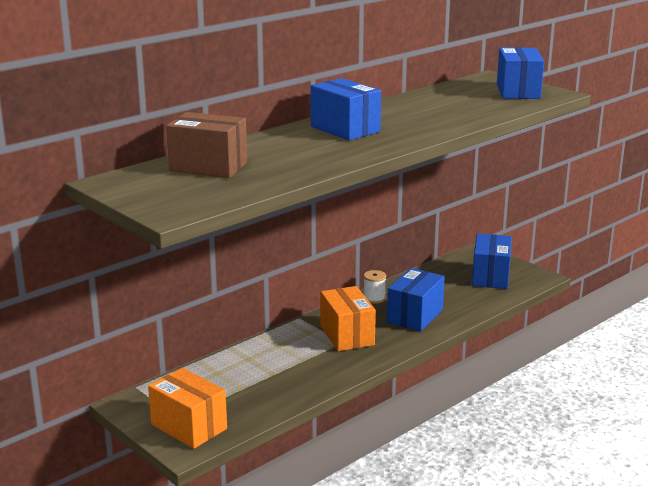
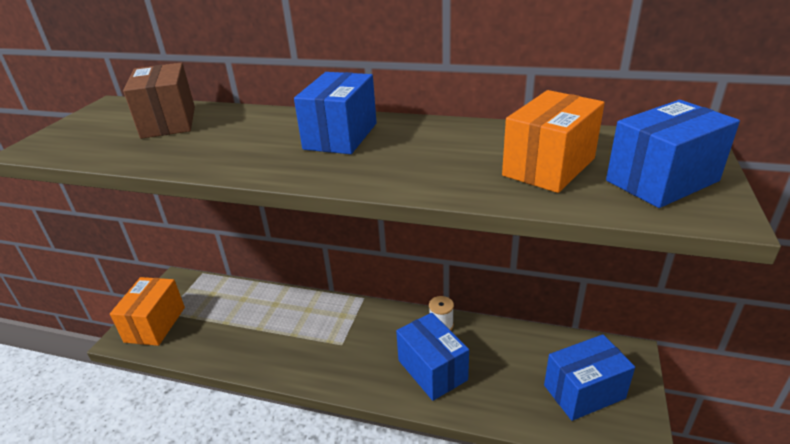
camera: 60 degrees right, 10 degrees up
(347, 335) = (355, 341): orange box -> orange box (549, 167)
(415, 316) = (432, 370): blue box -> blue box turned 60 degrees clockwise

